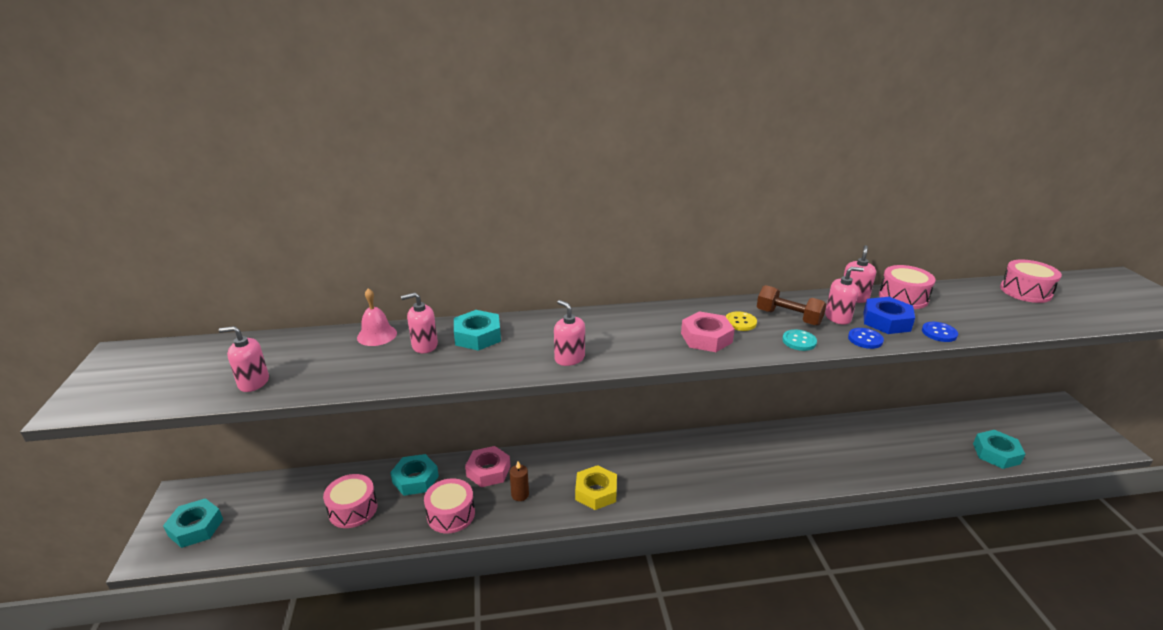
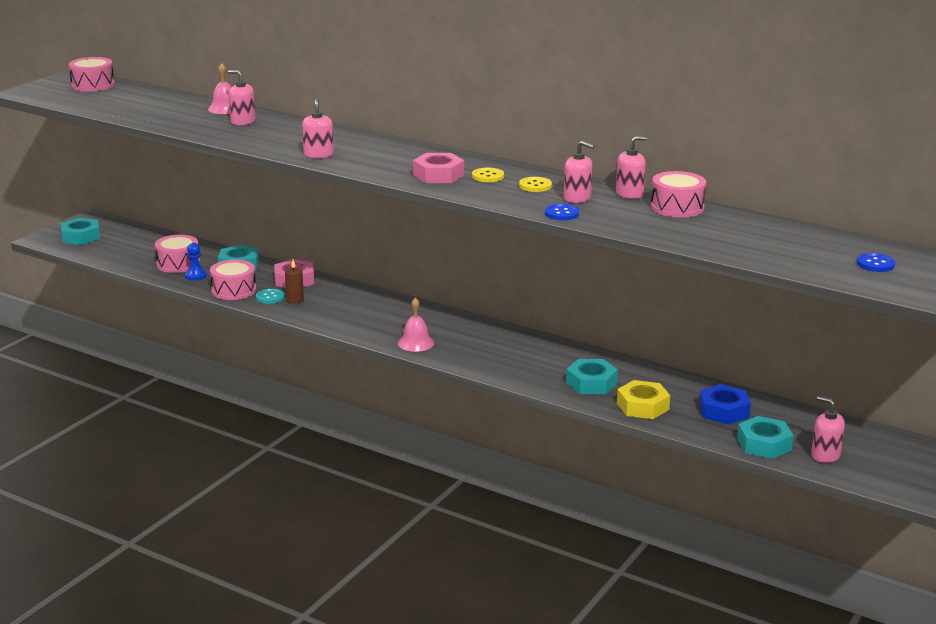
camera: 40 degrees right, 5 degrees down
(253, 382) = (120, 109): pink soap dispenser -> pink soap dispenser (825, 455)
(390, 516) = (195, 276): none -> blue pawn
(477, 336) = (285, 127): turquoise nut -> turquoise nut (591, 383)
(596, 492) = (351, 320): yellow nut -> yellow nut (642, 406)
(678, 489) = (415, 343): none -> pink bell
(788, 317) = (535, 186): brown dumbbell -> yellow button
(799, 341) = (504, 198): turquoise button -> turquoise button (270, 297)
(886, 321) = (613, 212): blue nut -> blue nut (724, 411)
(939, 333) = (638, 231): blue button -> blue button (875, 264)
(1025, 291) = (820, 241): pink drum -> pink drum (93, 85)

